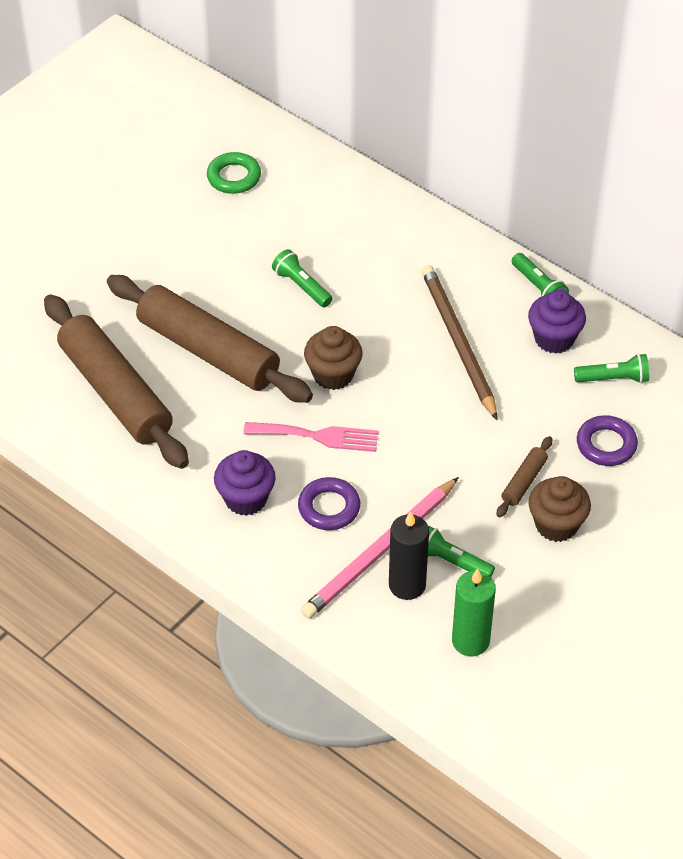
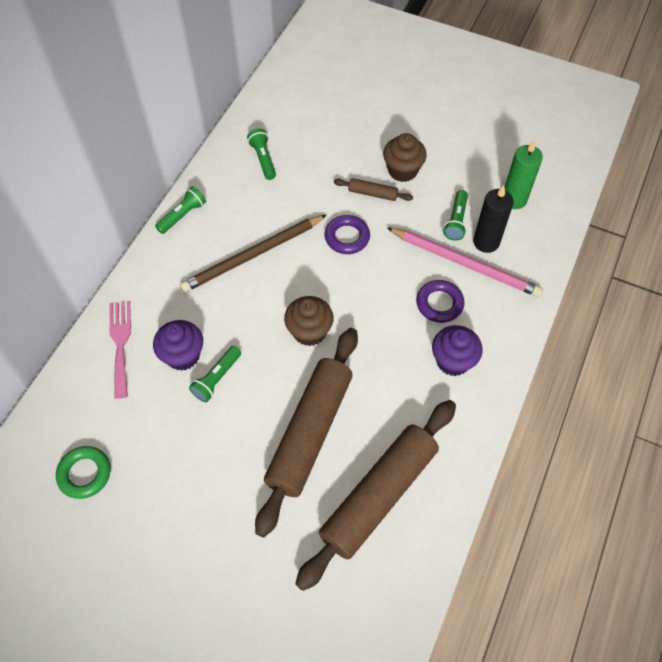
camera: 105 degrees left, 10 degrees up
(317, 436) = (375, 327): pink fork -> pink fork (120, 343)
(554, 339) = (233, 198): purple cupcake -> purple cupcake (183, 355)
(606, 444) = (324, 155): purple ring -> purple ring (347, 237)

